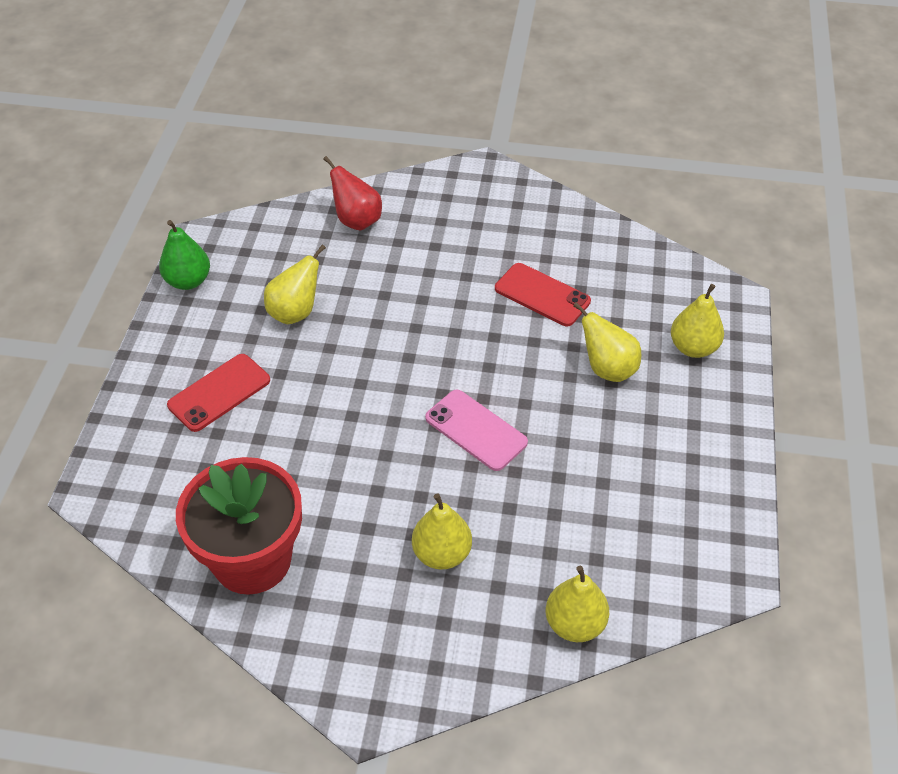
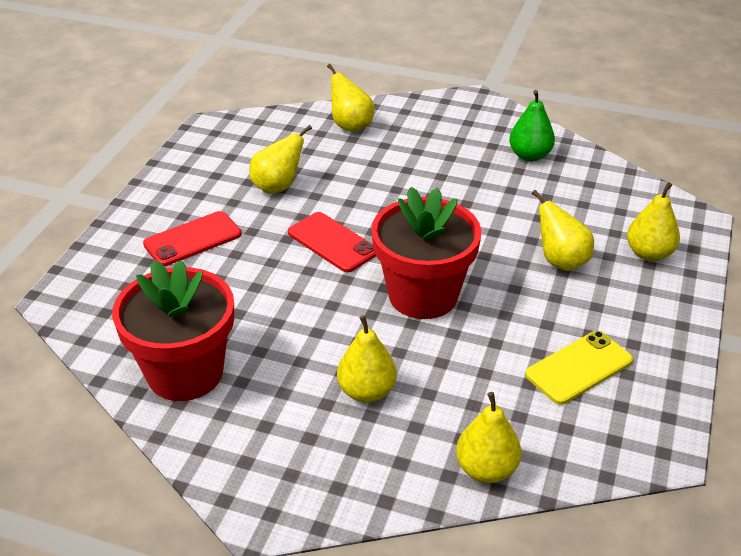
camera: 10 degrees right, 10 degrees down
(188, 281) = (189, 154): green pear -> green pear (529, 156)
(357, 221) = (350, 126): red pear -> yellow pear
(476, 430) = (423, 295): pink phone -> red flower pot
(542, 295) = (509, 197): red phone -> red phone (332, 242)
(645, 494) = (579, 368): none -> yellow phone

